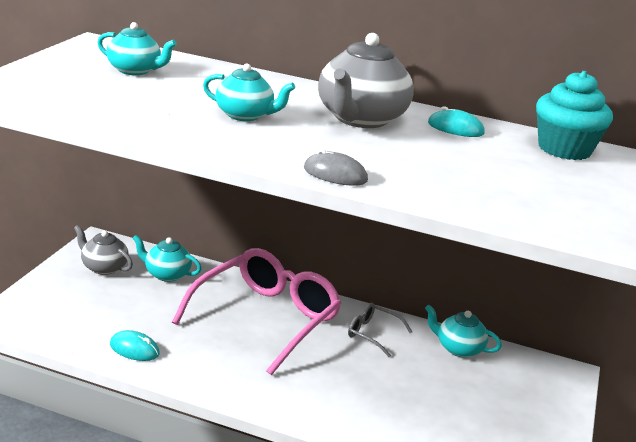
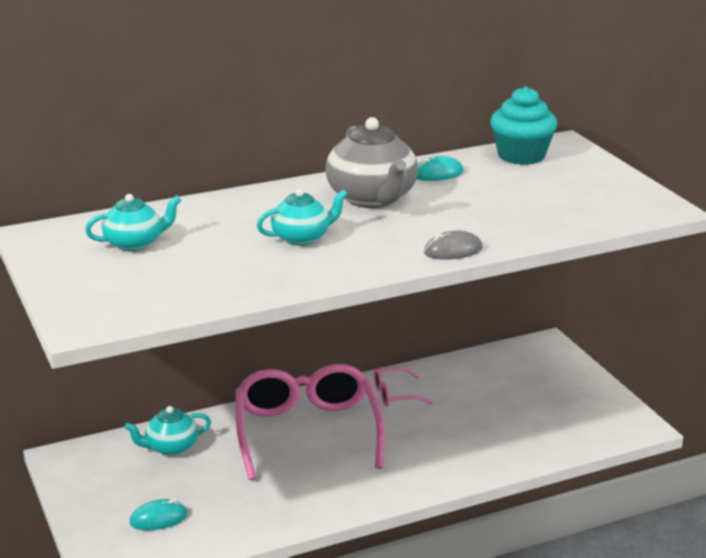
camera: 40 degrees left, 0 degrees up
(104, 267) = (108, 475): grey teapot -> none
(134, 349) = (255, 518): turquoise mouse -> turquoise mouse (159, 518)
(372, 334) = (395, 395): grey glasses -> pink glasses
(458, 348) = (462, 369): turquoise teapot -> none

